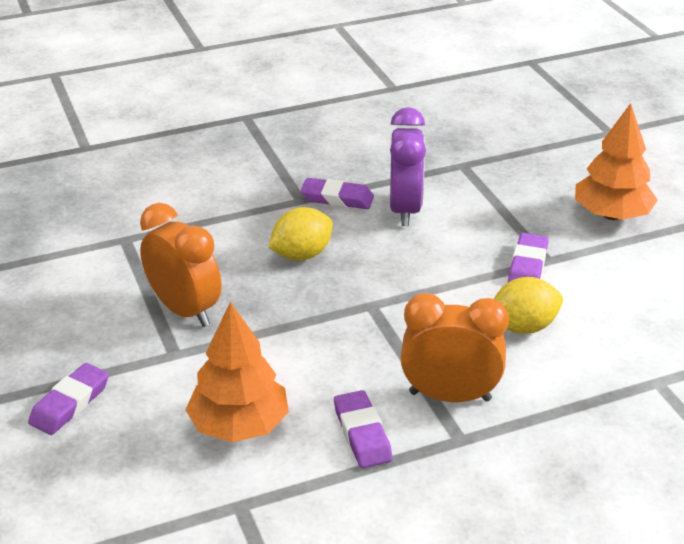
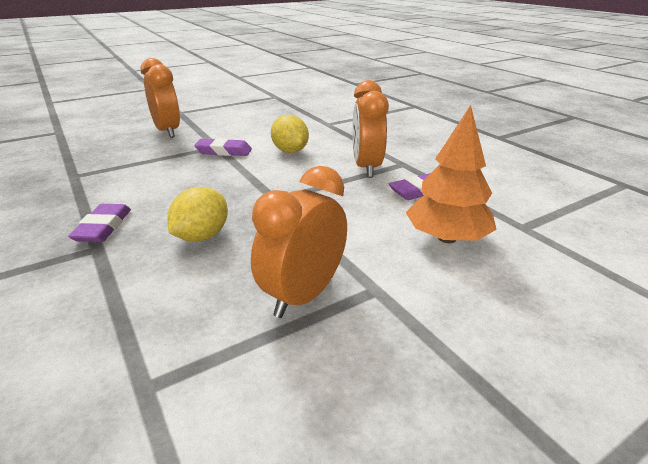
camera: 100 degrees left, 5 degrees down
(70, 403) = (494, 352): purple eraser -> none
(301, 255) = (202, 236): yellow lemon -> yellow lemon turned 75 degrees clockwise
(405, 210) = (137, 194): purple clock -> none
(612, 215) = (167, 131): orange tree -> orange clock

